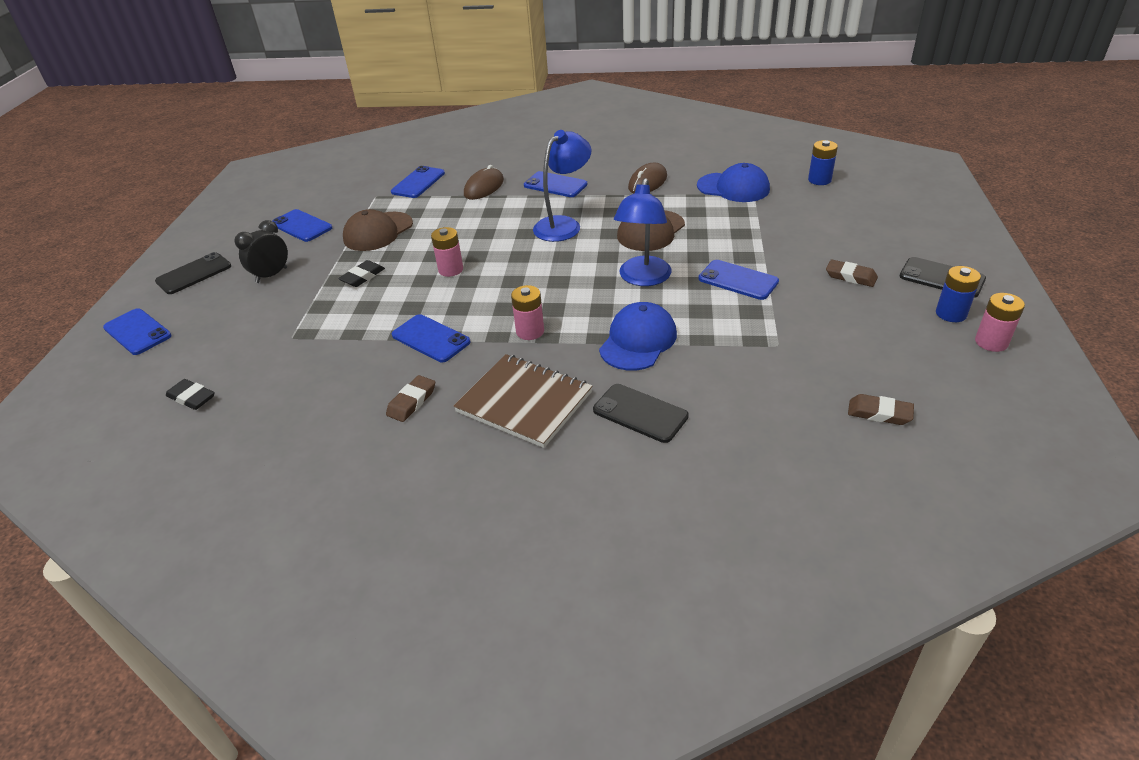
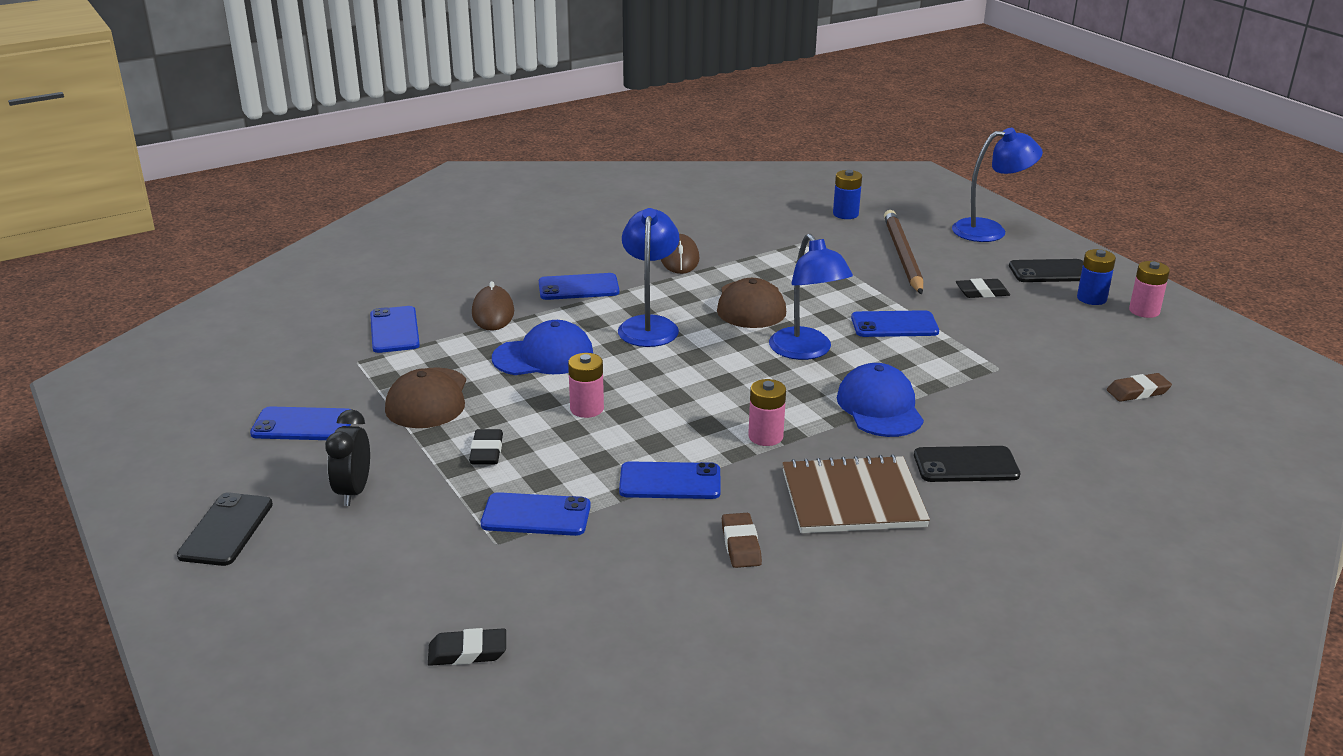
camera: 40 degrees left, 10 degrees down
(137, 332) = (255, 622): blue phone -> blue phone (536, 515)
(733, 188) = (775, 241): blue cap -> blue cap (543, 356)
(822, 226) = (903, 256): none -> brown pencil
(850, 276) = (982, 292): brown eraser -> black eraser
(932, 225) = (990, 230): none -> blue lamp

